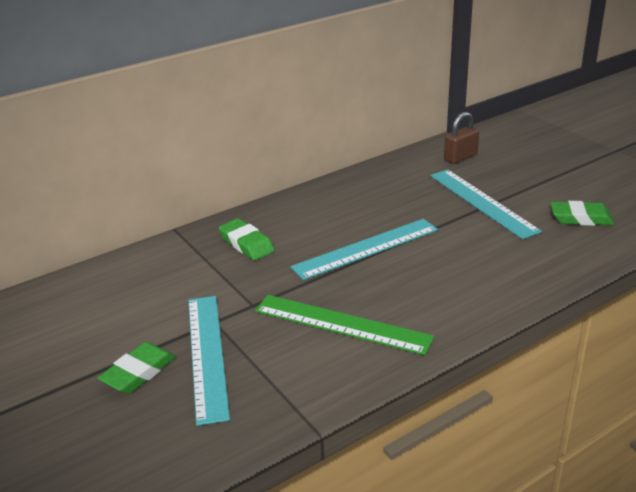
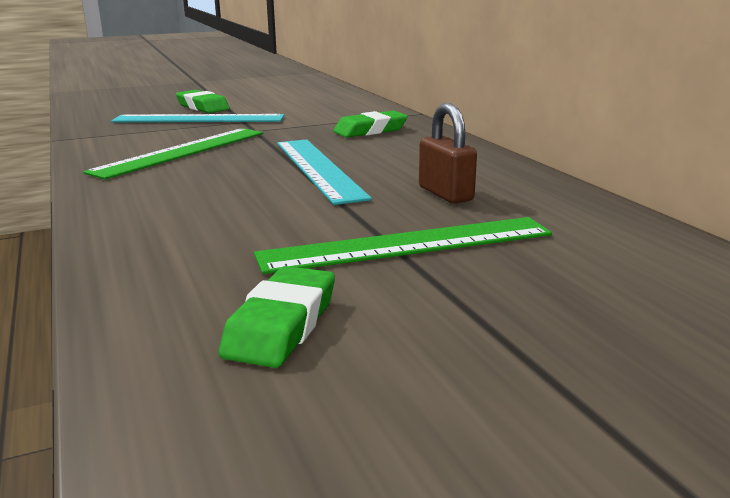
camera: 100 degrees right, 10 degrees down
(460, 157) = (618, 253): brown padlock -> brown padlock (445, 194)
(482, 202) = (407, 244): turquoise ruler -> green ruler

